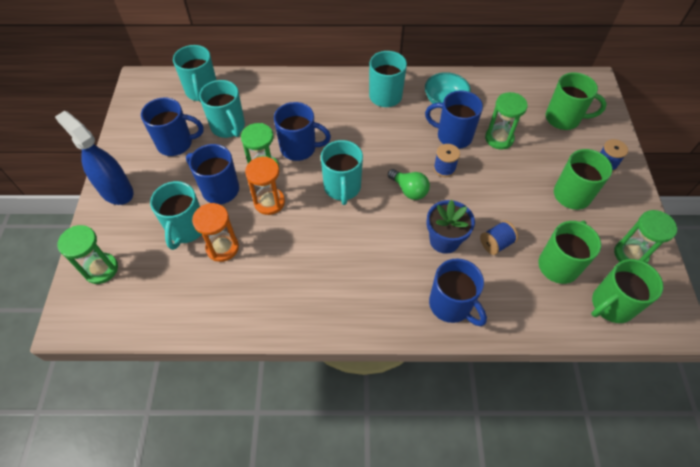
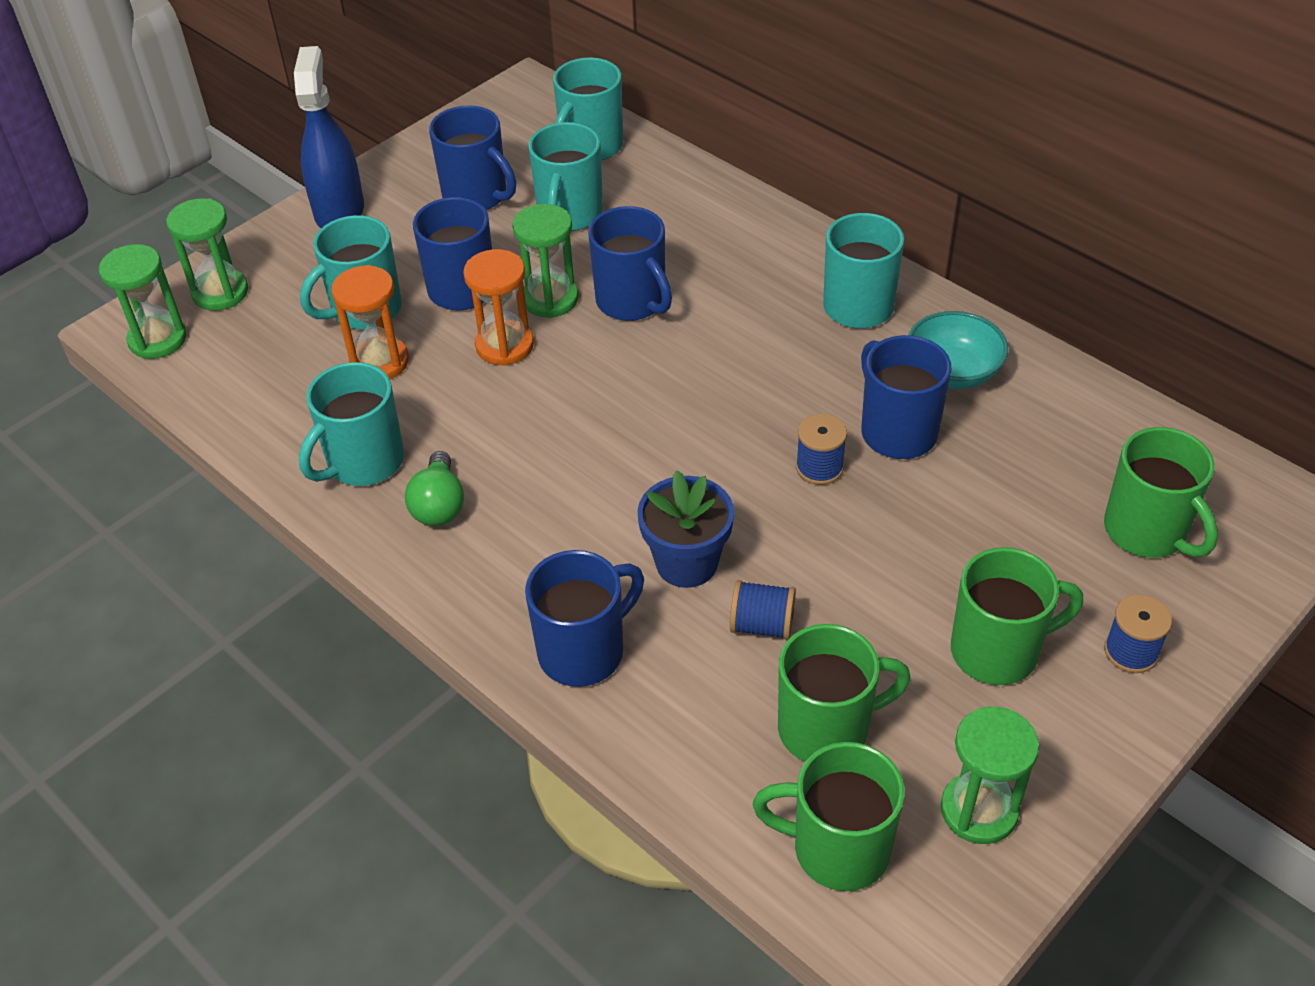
camera: 45 degrees right, 10 degrees down
(342, 188) = (627, 392): turquoise mug -> turquoise mug (363, 462)
(409, 190) = (722, 460): green light bulb -> green light bulb (439, 505)
(451, 305) = (584, 651): blue mug -> blue mug turned 135 degrees counterclockwise
(499, 138) = (975, 485): green hourglass -> green hourglass (158, 339)

